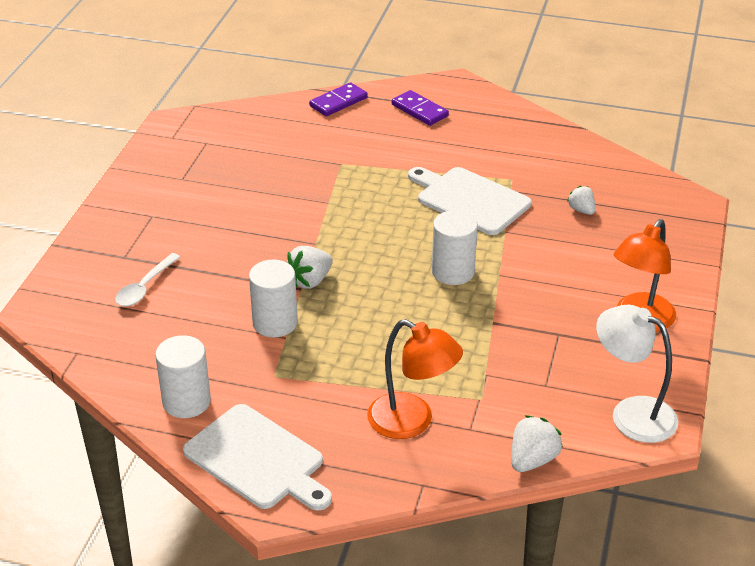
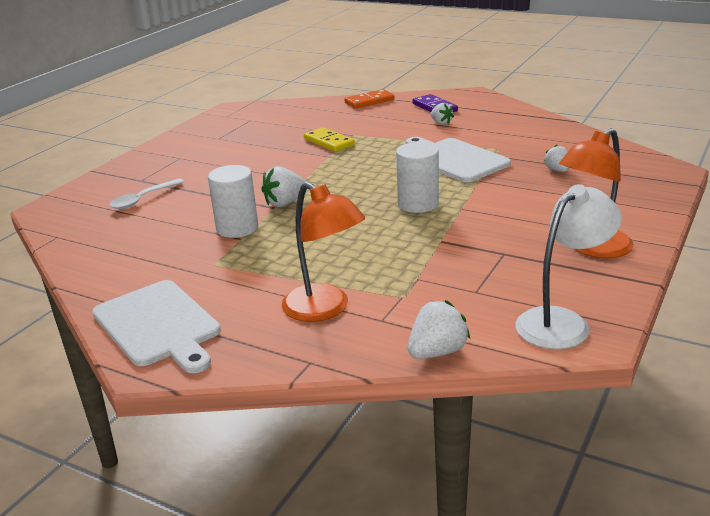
camera: 15 degrees right, 10 degrees down
(186, 402) = (123, 276): white cylinder -> none
(319, 178) = (329, 142): none -> yellow domino
(338, 102) = (369, 101): purple domino -> orange domino
(436, 138) = (441, 123): none -> white strawberry
(631, 413) = (562, 322): white lamp -> white lamp turned 90 degrees clockwise

